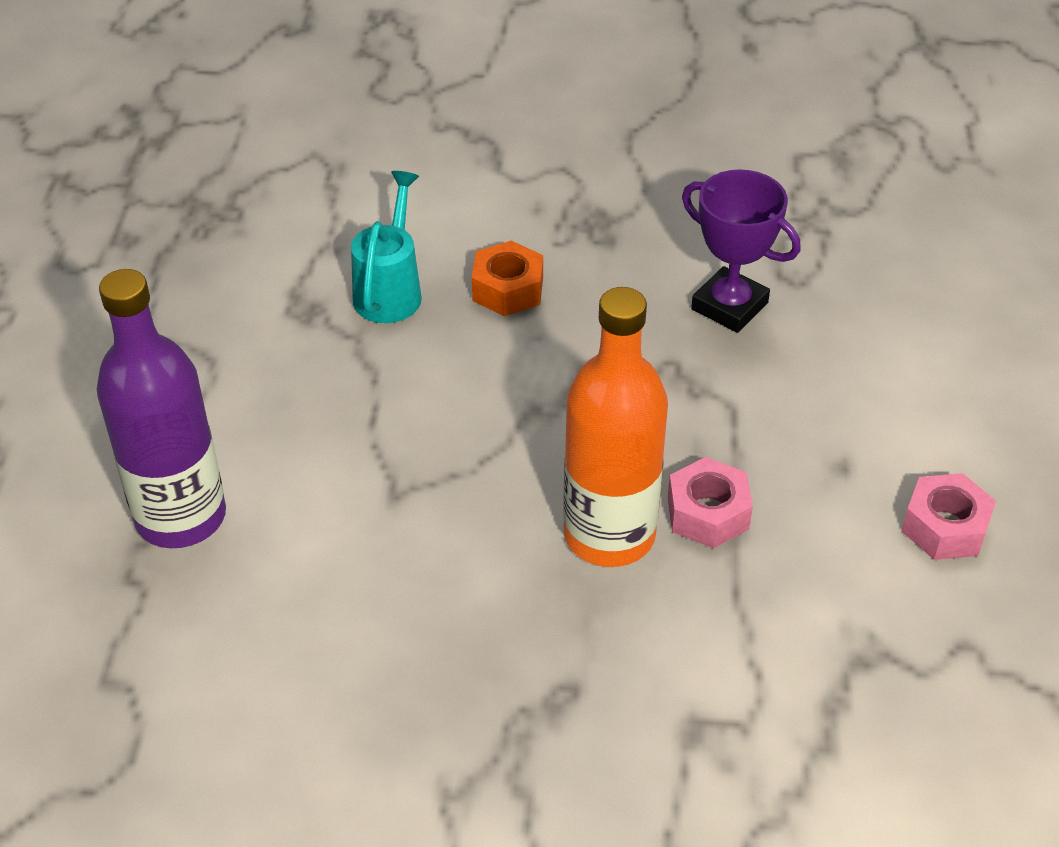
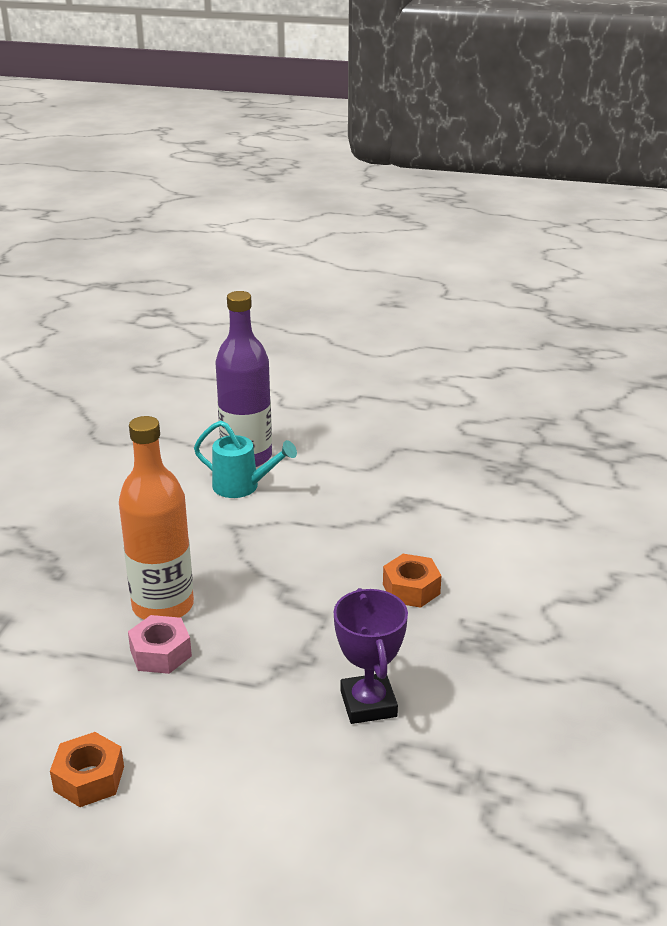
camera: 100 degrees right, 15 degrees down
(390, 291) = (419, 537): turquoise watering can -> turquoise watering can (242, 487)
(729, 306) = (368, 704): purple trophy -> purple trophy turned 60 degrees counterclockwise
(945, 527) = (89, 778): pink nut -> orange nut

